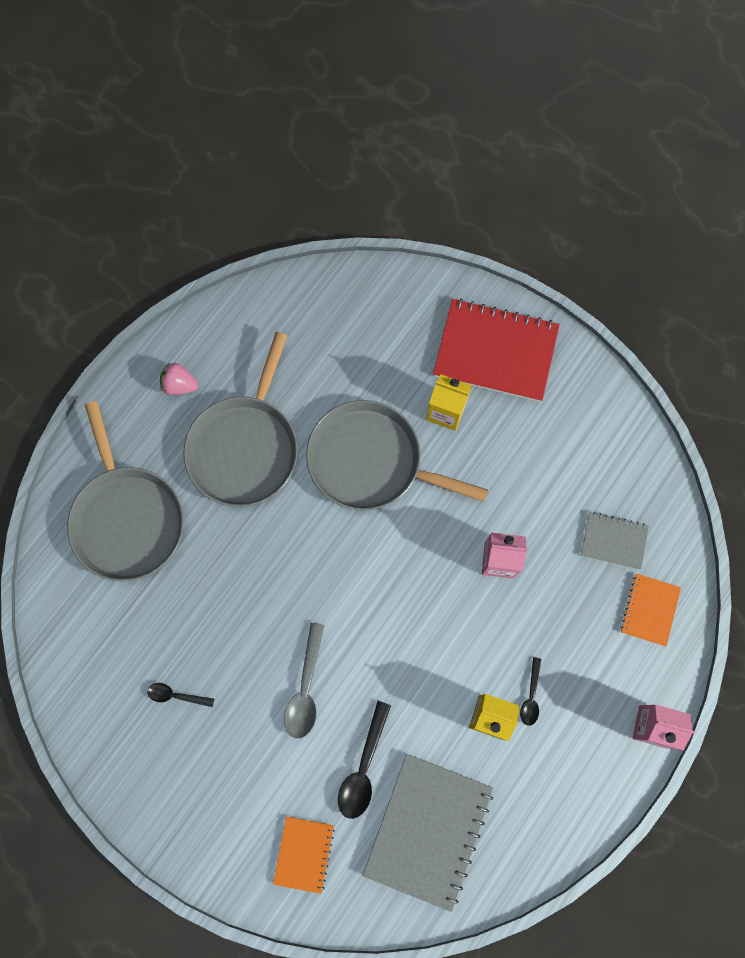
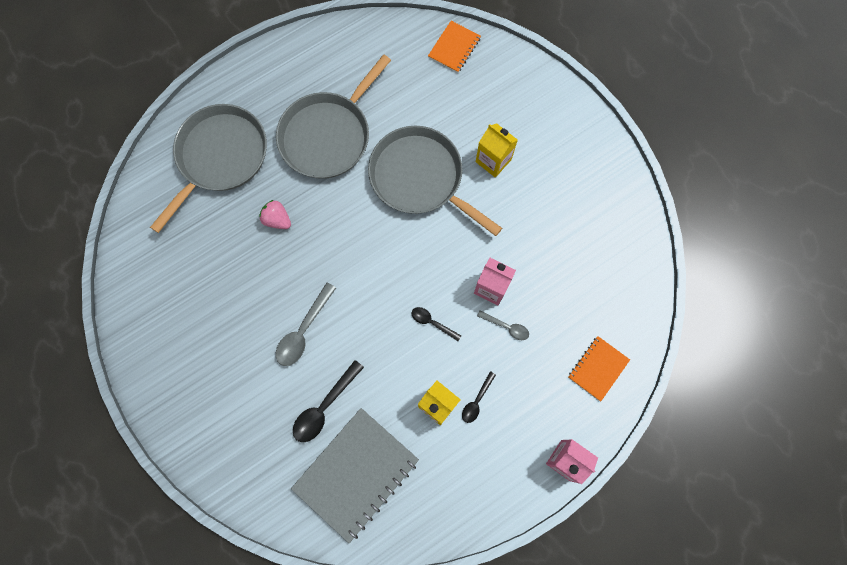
camera: 20 degrees right, 0 degrees up
(127, 518) = (220, 157): grey pan -> grey pan turned 150 degrees counterclockwise
(176, 695) = (204, 300): black spoon -> black spoon (432, 322)
(179, 385) = (297, 73): pink strawberry -> pink strawberry (277, 220)
(304, 854) = (253, 455): orange notebook -> orange notebook (454, 48)
(495, 351) = (549, 128): red notebook -> none
(532, 599) = (506, 327): none -> grey spoon
(614, 541) = (589, 305): grey notebook -> none

